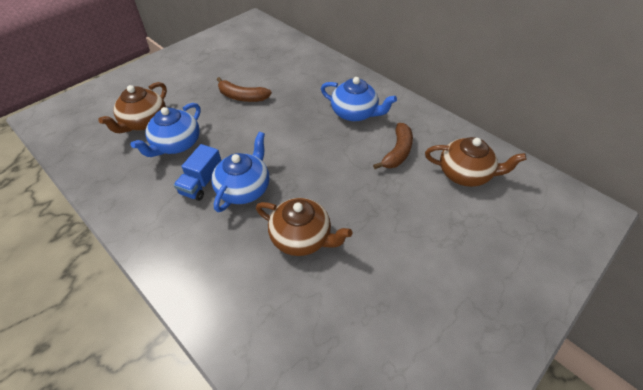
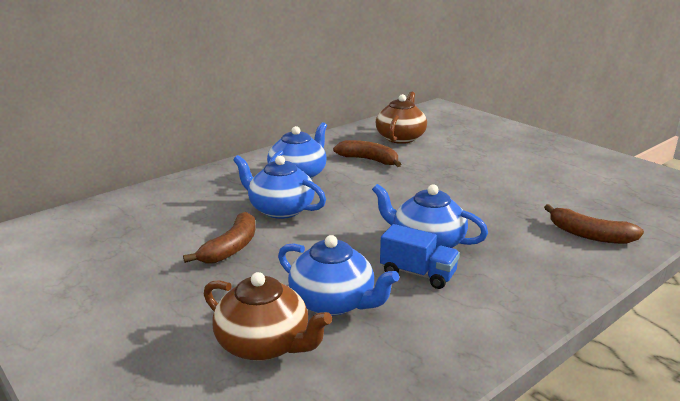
camera: 85 degrees left, 25 degrees down
(254, 310) = (589, 235): none -> brown banana
(294, 110) = (280, 209): none -> blue teapot
(302, 237) = (493, 210): brown teapot -> none

